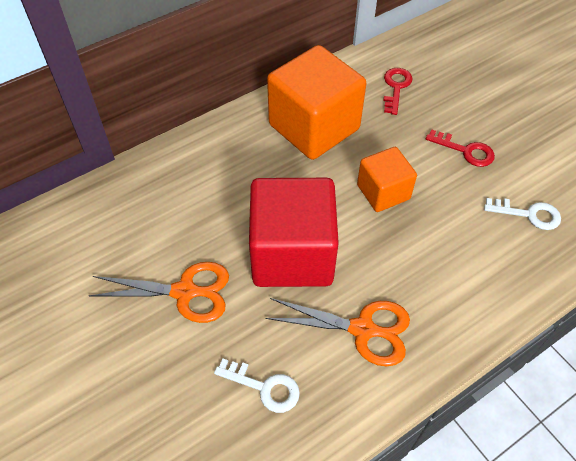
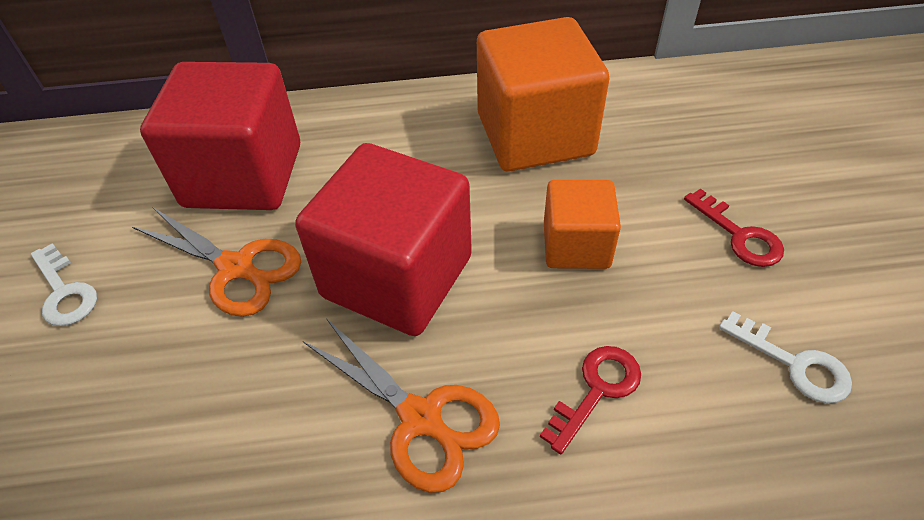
camera: 30 degrees right, 5 degrees down
(138, 228) = (243, 175): none -> red cube
(264, 387) = (236, 432): white key -> white key (64, 292)
(396, 87) = (681, 122): red key -> red key (596, 390)

